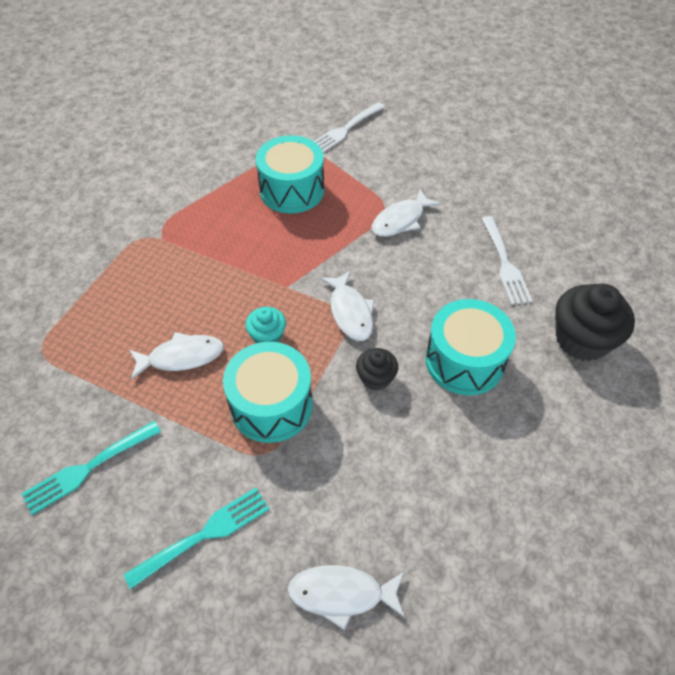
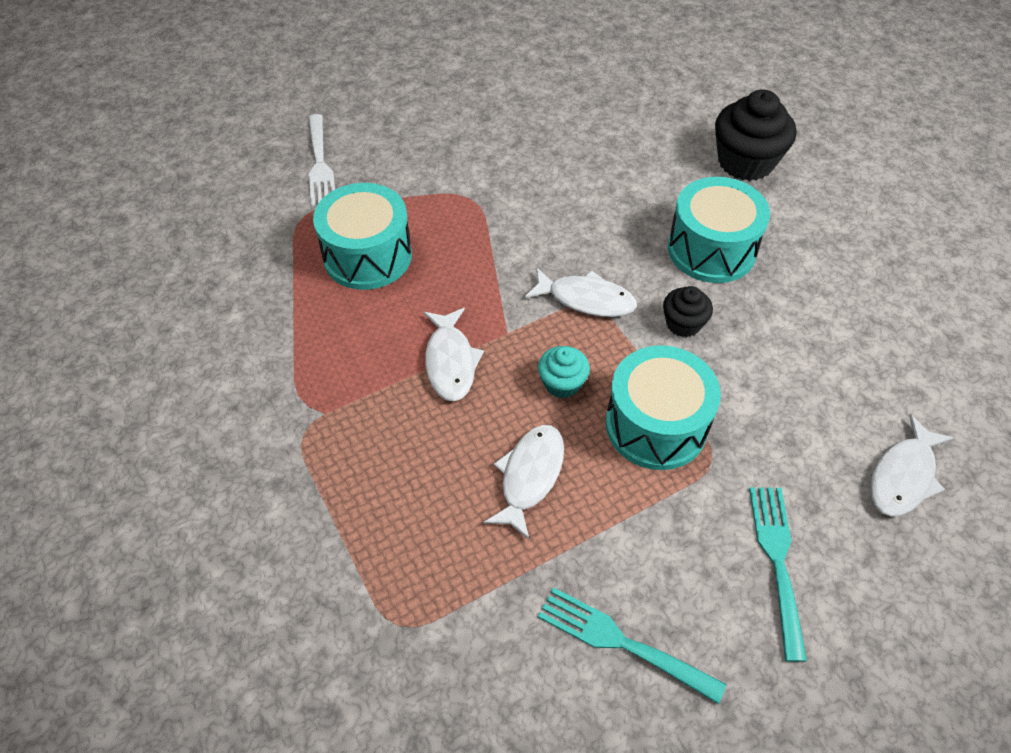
camera: 55 degrees left, 0 degrees up
(88, 468) = (622, 642): turquoise fork -> turquoise fork turned 120 degrees clockwise
(400, 220) = (498, 195): white fish -> white fish (450, 362)
(504, 263) = (620, 157): white fork -> none

